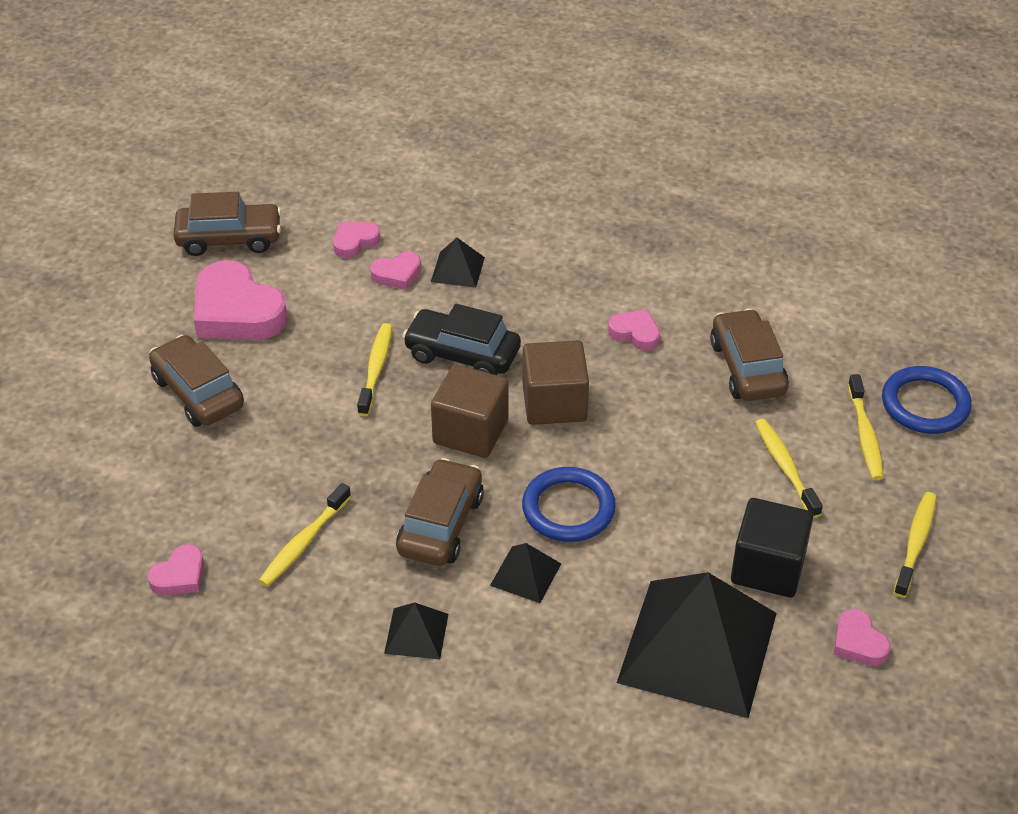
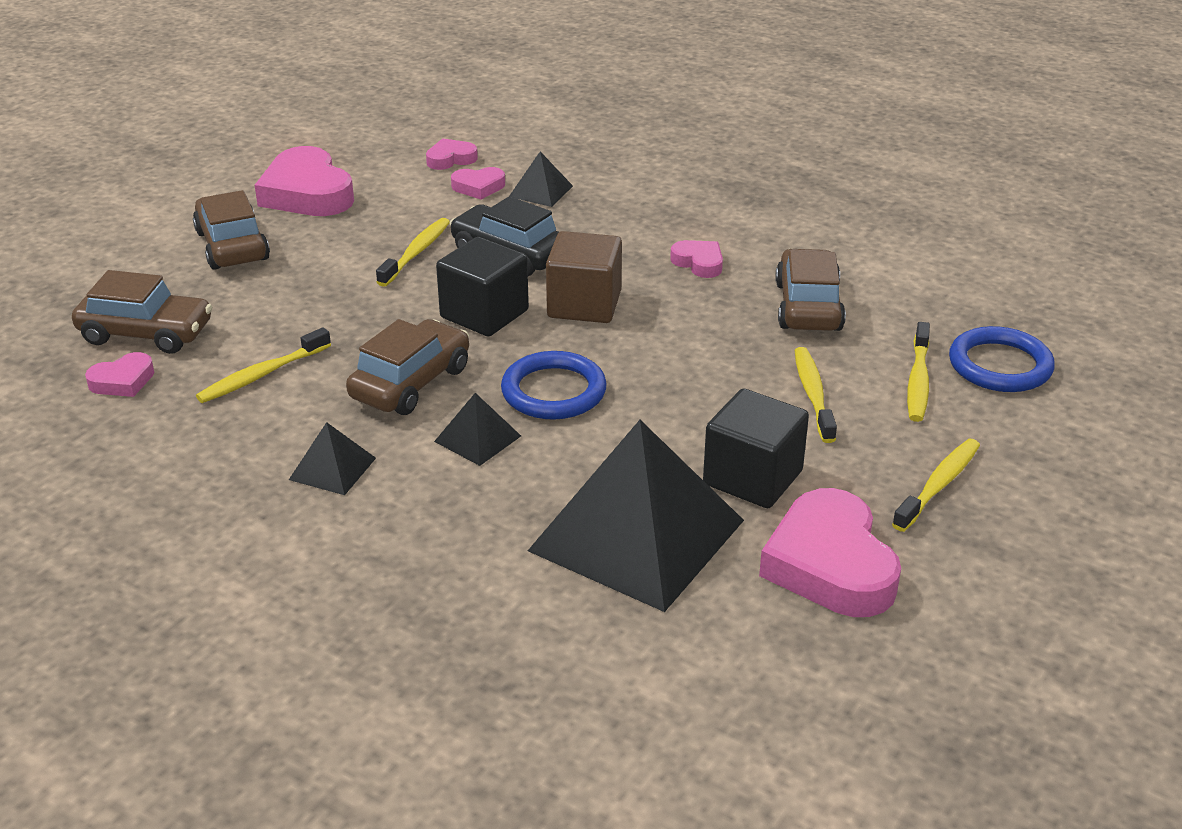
camera: 15 degrees right, 10 degrees down
(229, 238) = (333, 142): brown car -> brown car (146, 333)
(470, 431) = (484, 314): brown cube -> black cube
(858, 642) = (830, 564): pink heart -> pink heart, size x2.00

